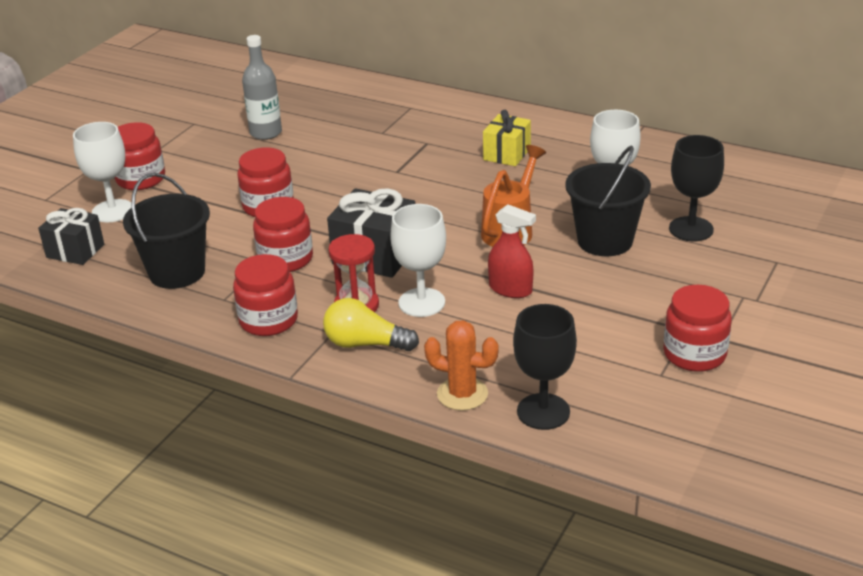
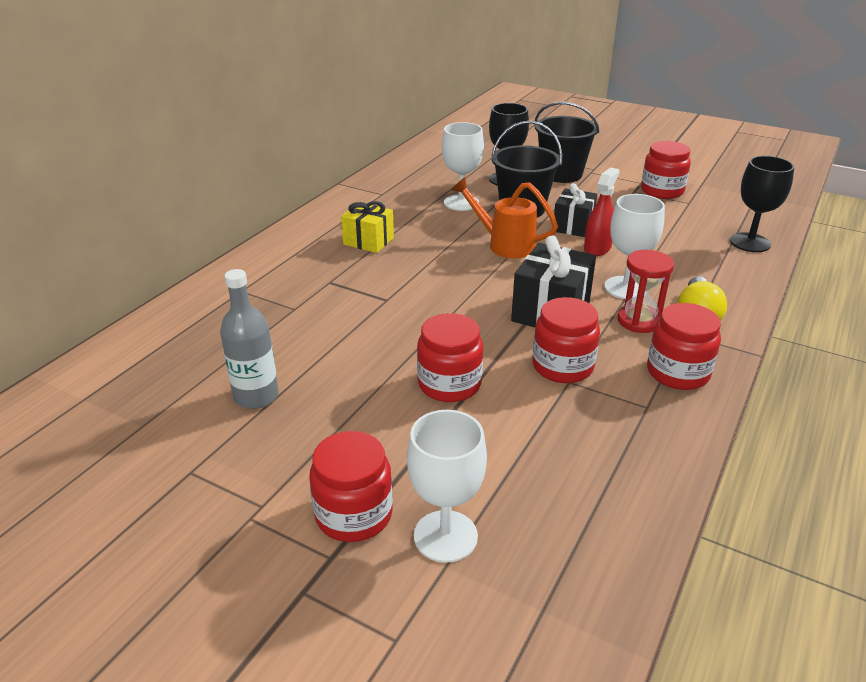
camera: 90 degrees left, 0 degrees up
(75, 251) = (558, 565): black gift -> black gift (573, 226)
(177, 272) = (600, 449): black bucket -> black bucket (561, 174)
(462, 394) = (745, 272): orange cactus -> none

